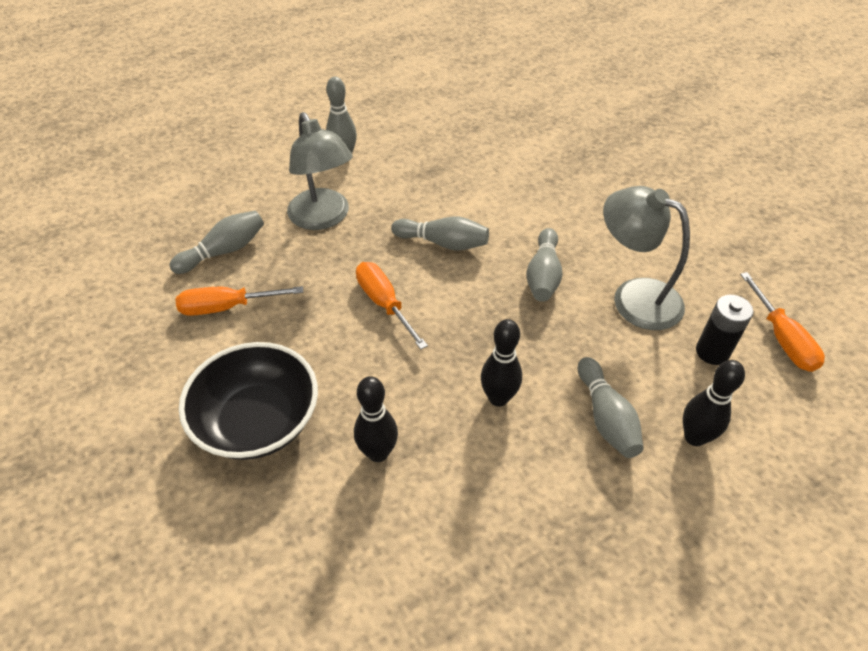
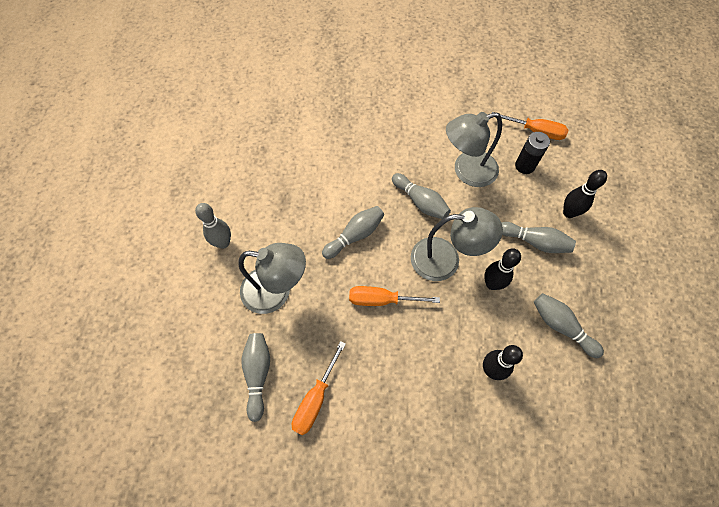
camera: 55 degrees left, 15 degrees up
(258, 421) = (426, 427): black bowl -> none
(488, 336) = (445, 260): none -> grey lamp
(505, 508) = (561, 326): none -> grey bowling pin

